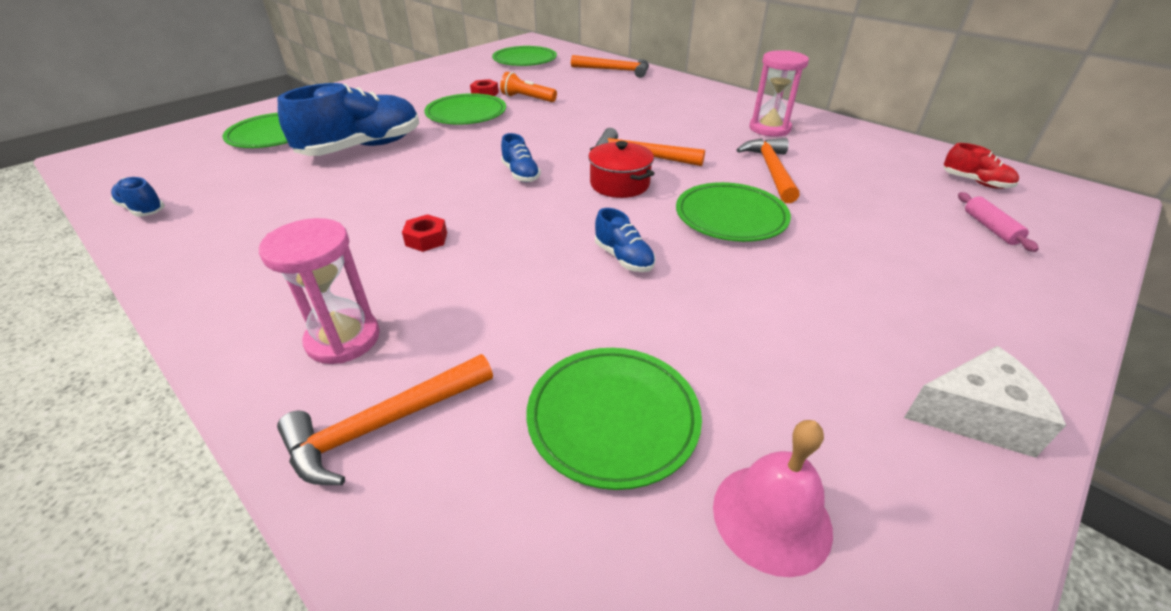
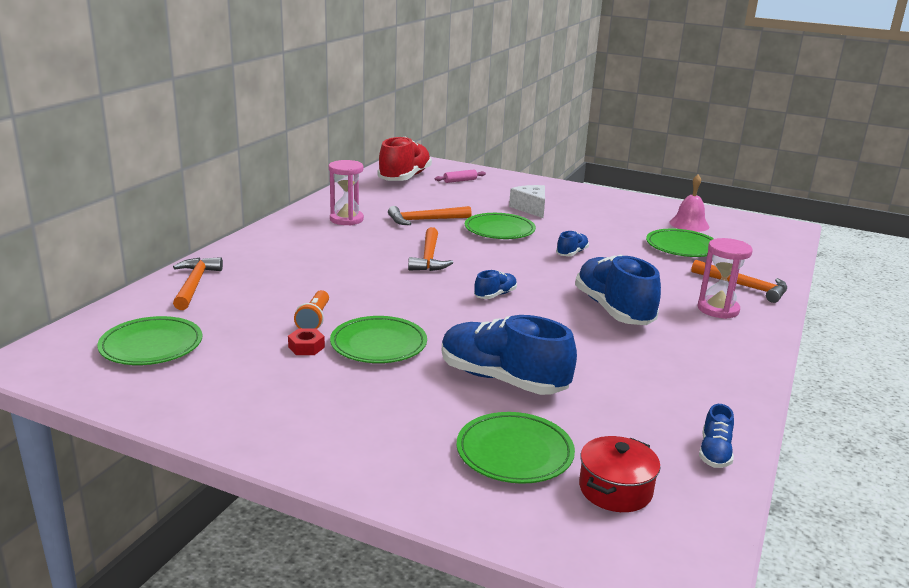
camera: 110 degrees left, 15 degrees down
(426, 239) = (613, 310): red nut -> blue shoe
(619, 184) = (482, 261): red pot -> red pot (615, 489)
(974, 415) = (607, 197): white cheese -> white cheese (531, 208)
(975, 182) = (404, 177): red shoe -> red shoe, size x2.15

